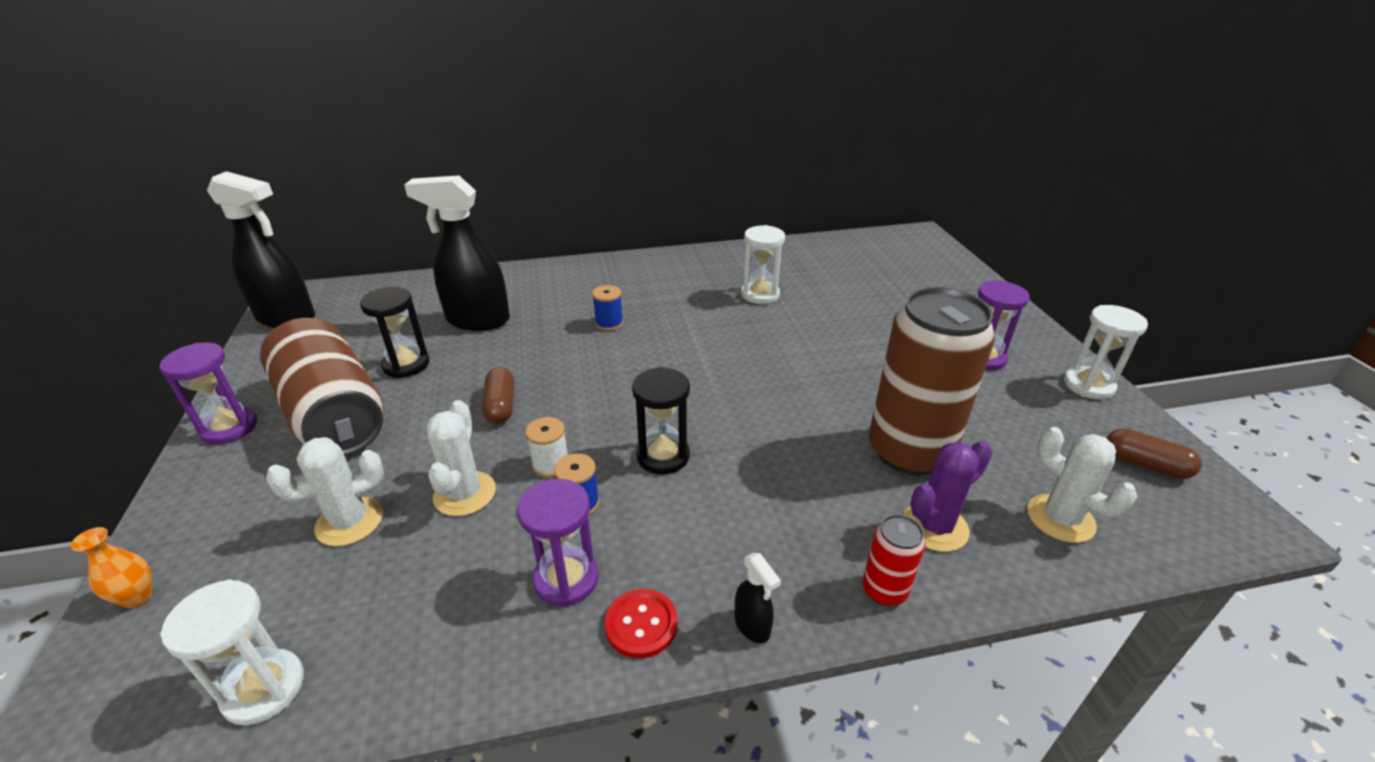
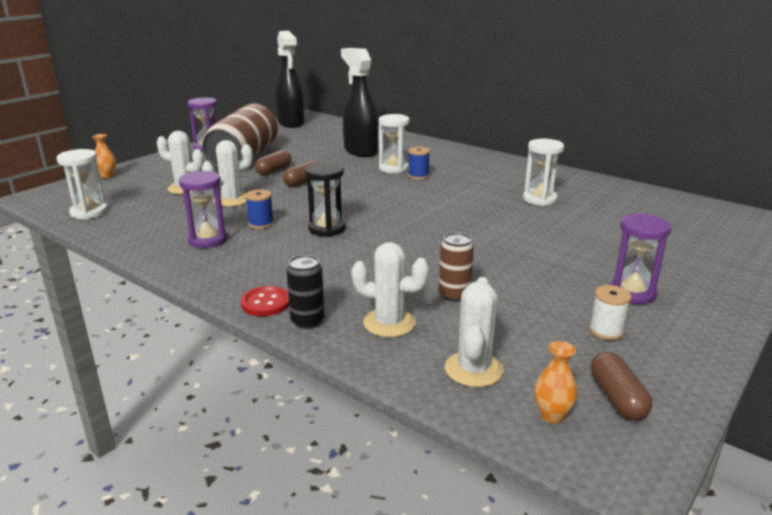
camera: 50 degrees right, 10 degrees down
(406, 365) = (299, 154): black hourglass -> none
(426, 411) = (274, 171): none -> brown capsule
(550, 464) = (278, 208): white spool -> white spool (606, 331)
(641, 624) = (200, 265): red button -> red button (266, 303)
(752, 626) = (232, 292): black spray bottle -> none
(884, 590) = (307, 321): red can -> black can
(909, 452) = (454, 295): brown can -> brown can, size x0.44
(935, 527) = (389, 323): purple cactus -> white cactus
(1088, 385) = (692, 348): white hourglass -> white hourglass (393, 168)
(1158, 515) = (552, 415): none -> orange vase

